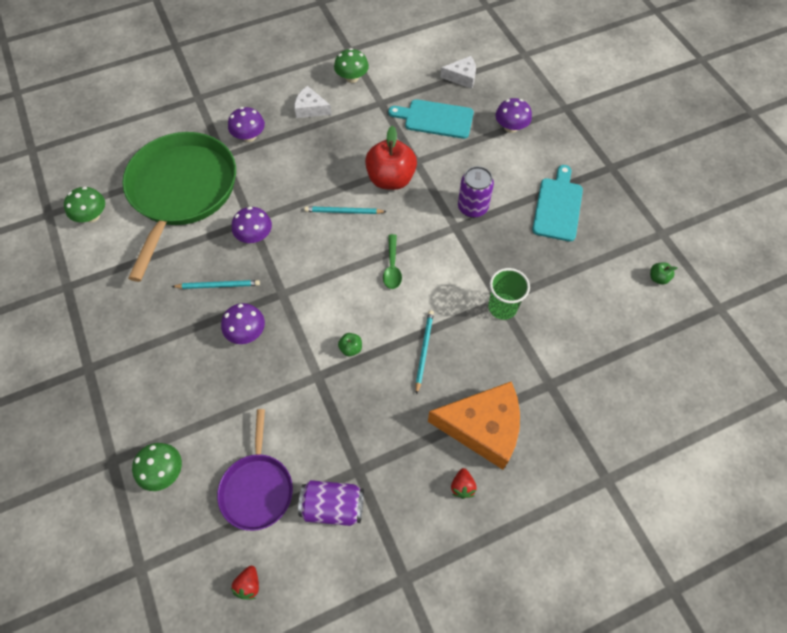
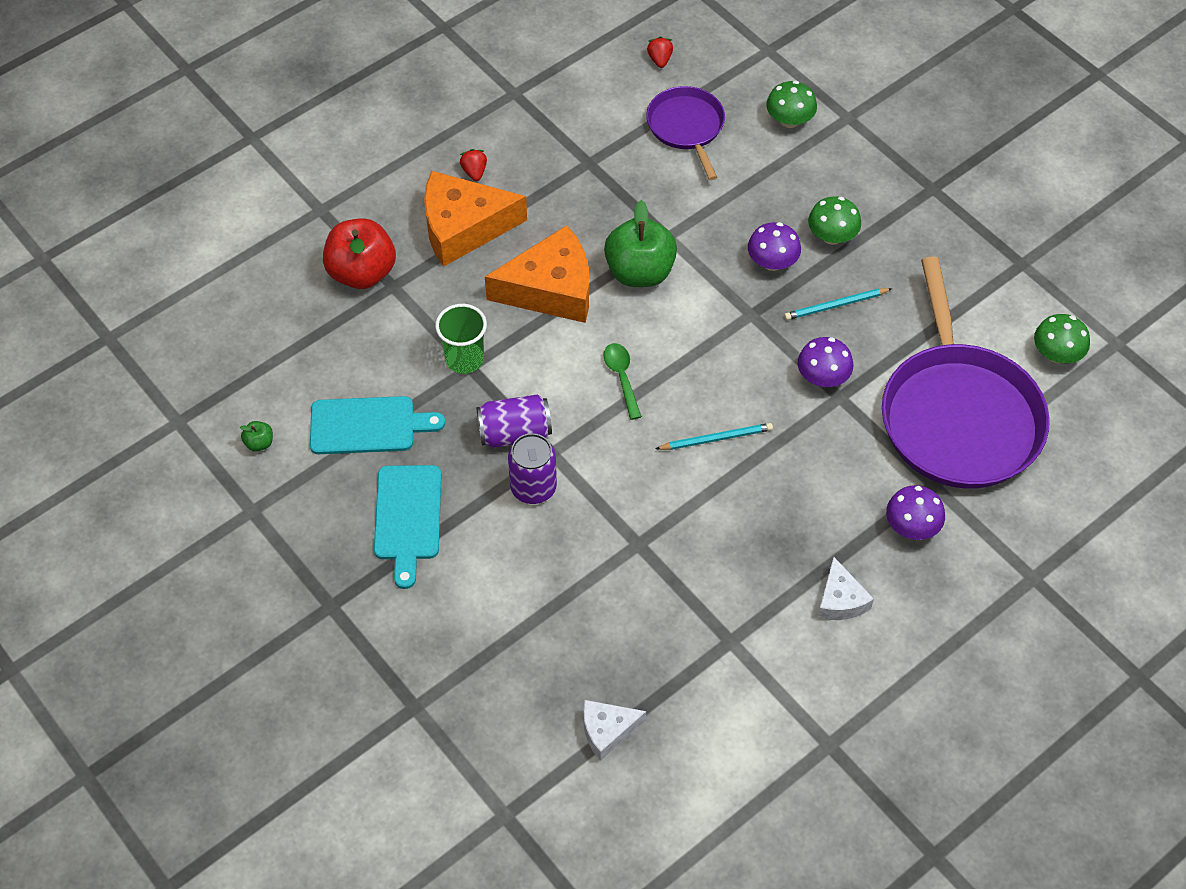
camera: 165 degrees right, 5 degrees down
(182, 191) = (958, 416): green pan -> purple pan
(310, 109) = (840, 600): white cheese -> white cheese turned 75 degrees clockwise
(333, 506) = (603, 129): purple can -> purple can (515, 433)
(351, 348) = (640, 272): green apple -> green apple, size x2.42
(352, 78) = (798, 681): green mushroom -> green mushroom (832, 236)
(391, 179) = (666, 504): red apple -> red apple (362, 273)
(424, 350) = (551, 289): turquoise pencil -> orange cheese
(435, 119) = (629, 630): turquoise cutting board -> turquoise cutting board (368, 425)
(511, 127) = (501, 643): purple mushroom -> none

